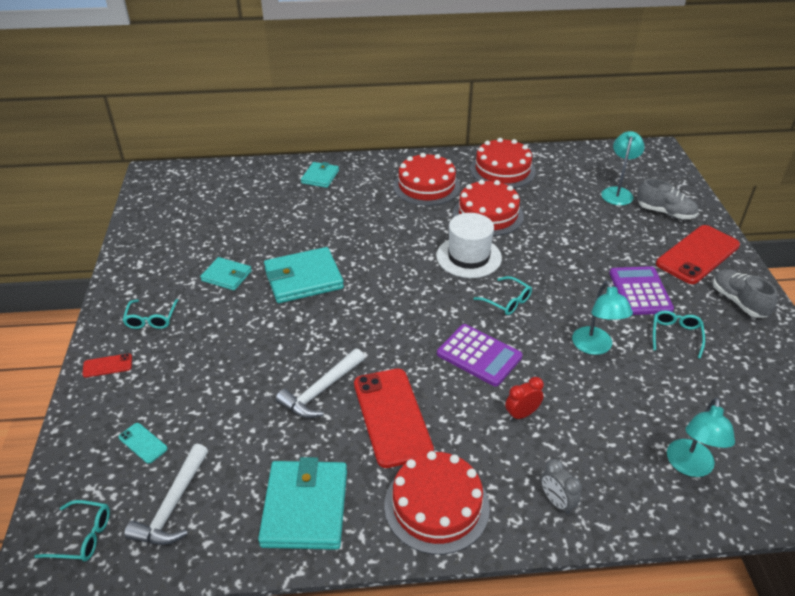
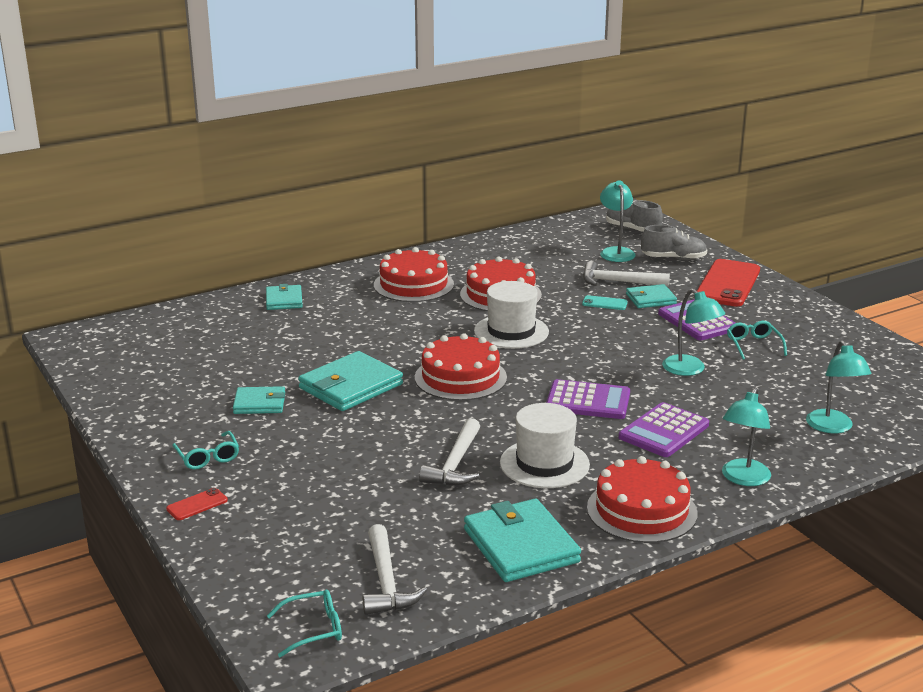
camera: 25 degrees left, 15 degrees down
(143, 443) = (305, 549): turquoise phone -> turquoise phone (604, 303)
(392, 416) = (544, 464): red phone -> white hat
(502, 170) = (483, 256): red cake -> red cake (460, 377)
(507, 301) = (580, 356): turquoise glasses -> none
(521, 414) = (663, 431): red clock -> purple calculator
(556, 502) = (743, 479): grey clock -> turquoise lamp
(597, 226) = (618, 282): none -> white hammer
(614, 254) = (651, 299): none -> turquoise wallet
(738, 301) = (788, 309): grey shoe -> grey shoe (632, 230)

